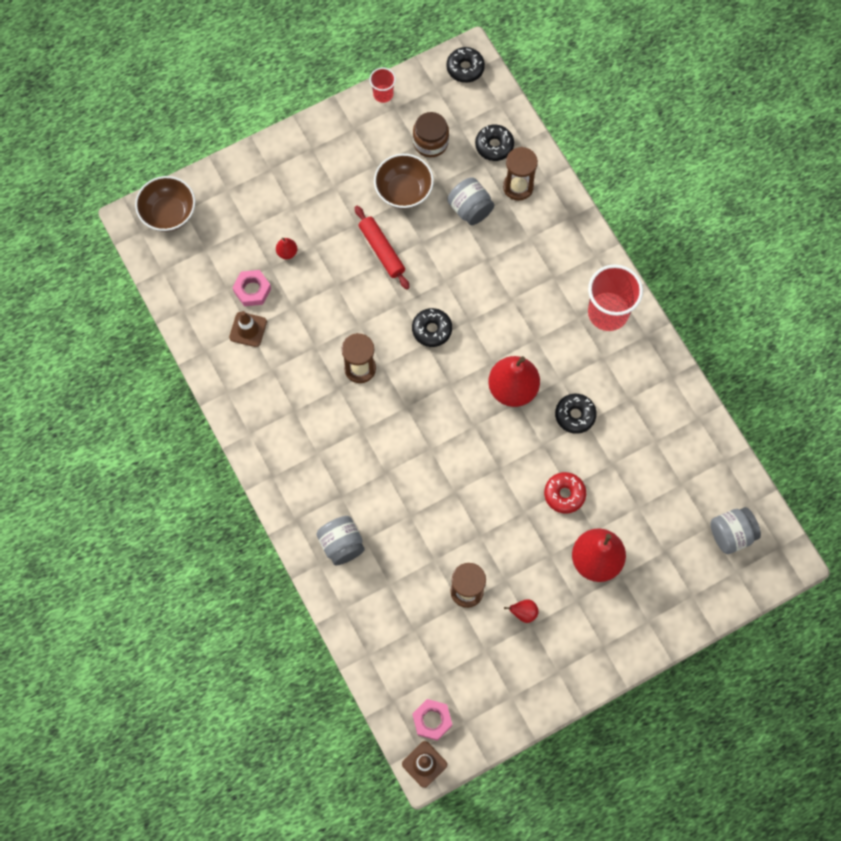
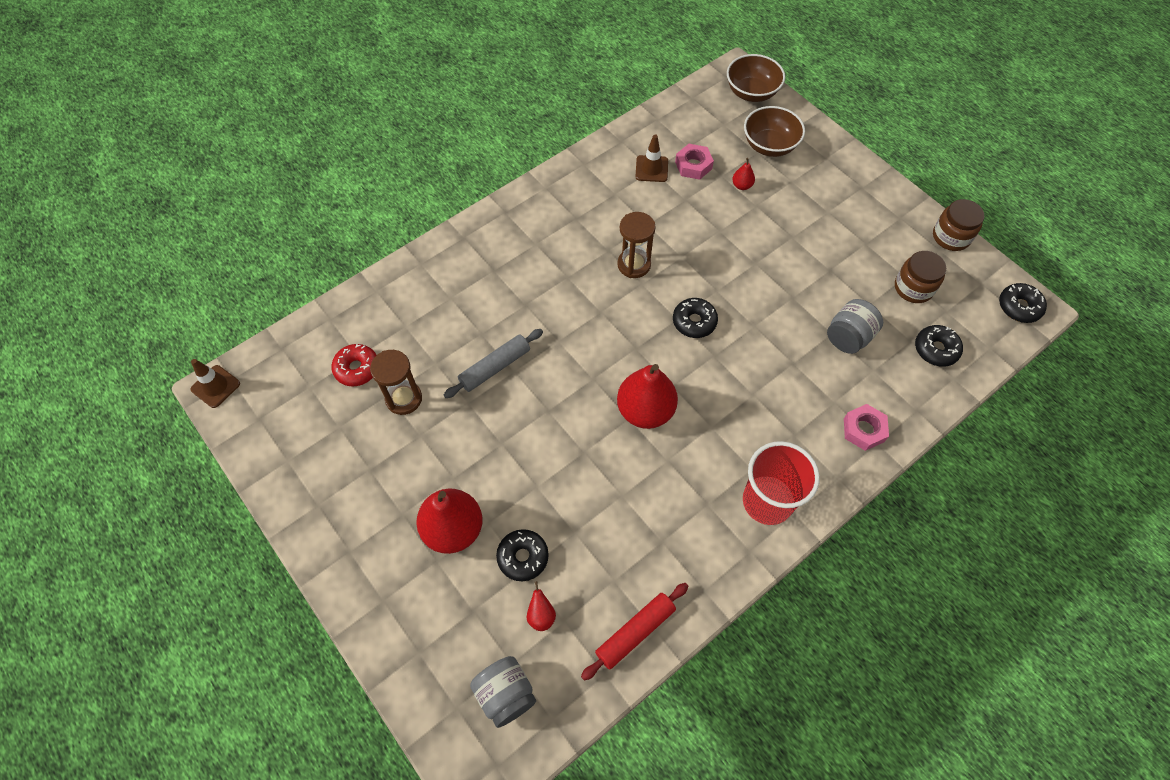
camera: 80 degrees right, 10 degrees down
(341, 544) = (443, 278): grey jar -> none
(381, 250) = (770, 263): red rolling pin -> red rolling pin (635, 632)
(383, 94) = (951, 237): red cup -> brown jar
(403, 191) = (846, 272): brown bowl -> brown bowl (769, 145)
(432, 720) = (262, 386): pink nut -> pink nut (863, 430)
(448, 508) = (495, 367): none -> grey rolling pin
(518, 187) = (894, 381): brown hourglass -> none
(523, 613) = (383, 459): red pear -> red pear (541, 615)
(564, 494) = (528, 483): red donut -> red donut (357, 368)
(575, 415) = (627, 481): black donut -> black donut (523, 557)

